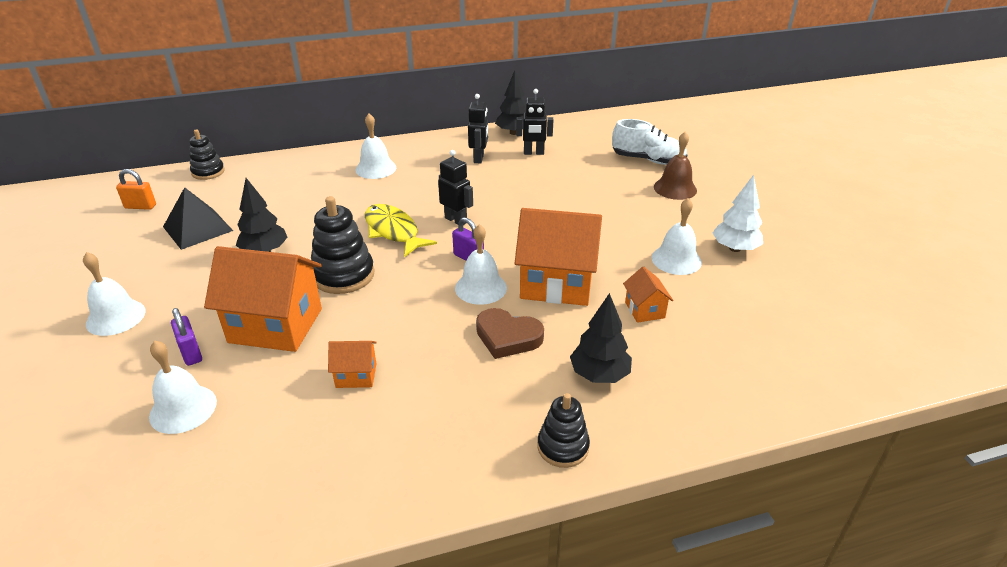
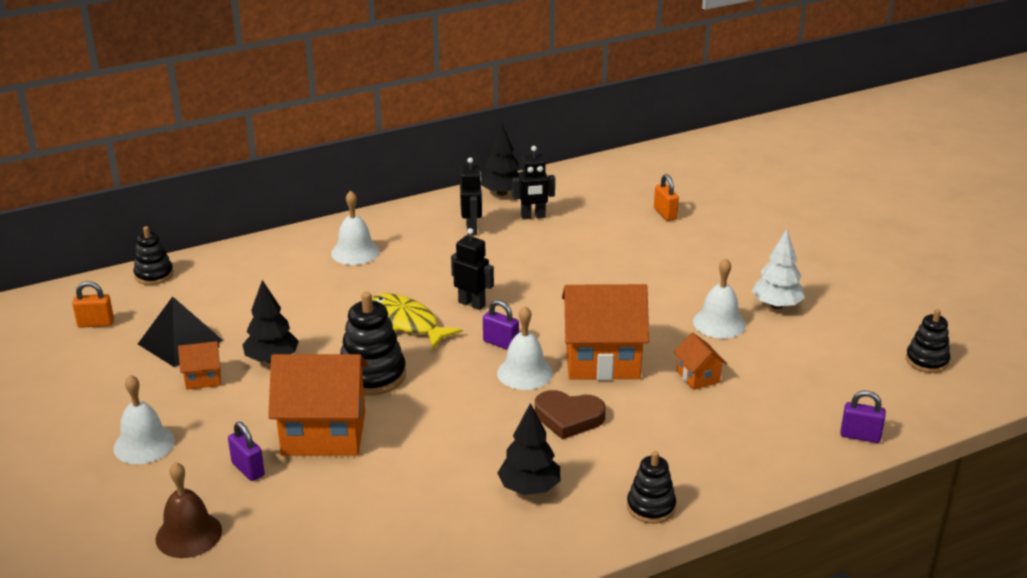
camera: 10 degrees left, 5 degrees down
(183, 408) = (269, 520): white bell -> none
(356, 375) = (430, 470): orange house -> orange house (203, 378)
(599, 374) = (668, 442): black tree -> black tree (529, 488)
(648, 160) = (665, 214): white shoe -> orange padlock
(675, 188) = (702, 245): brown bell -> brown bell (188, 534)
(802, 393) = (860, 436): none -> purple padlock
(881, 319) = (927, 361): none -> black stacking toy

